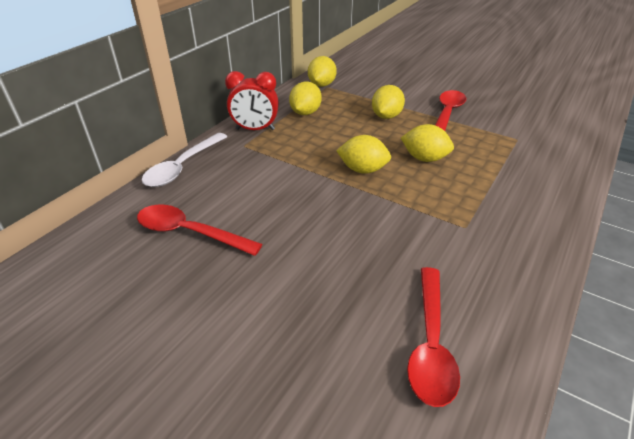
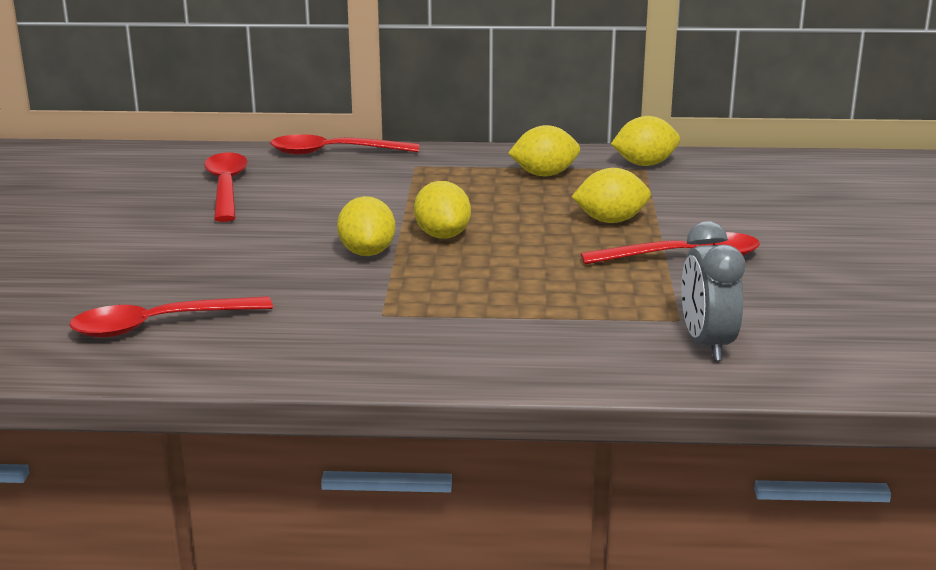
camera: 60 degrees right, 15 degrees down
(183, 167) = (334, 152): white spoon -> red spoon
(255, 129) = (460, 161): red clock -> none
(424, 158) = (521, 265): yellow lemon -> yellow lemon (367, 252)
(549, 141) = (707, 344): none -> grey clock

